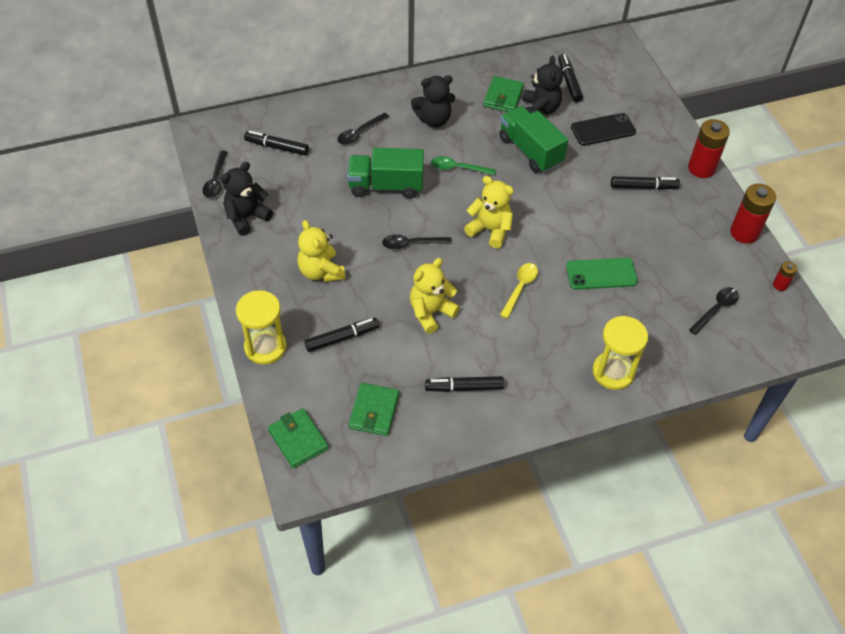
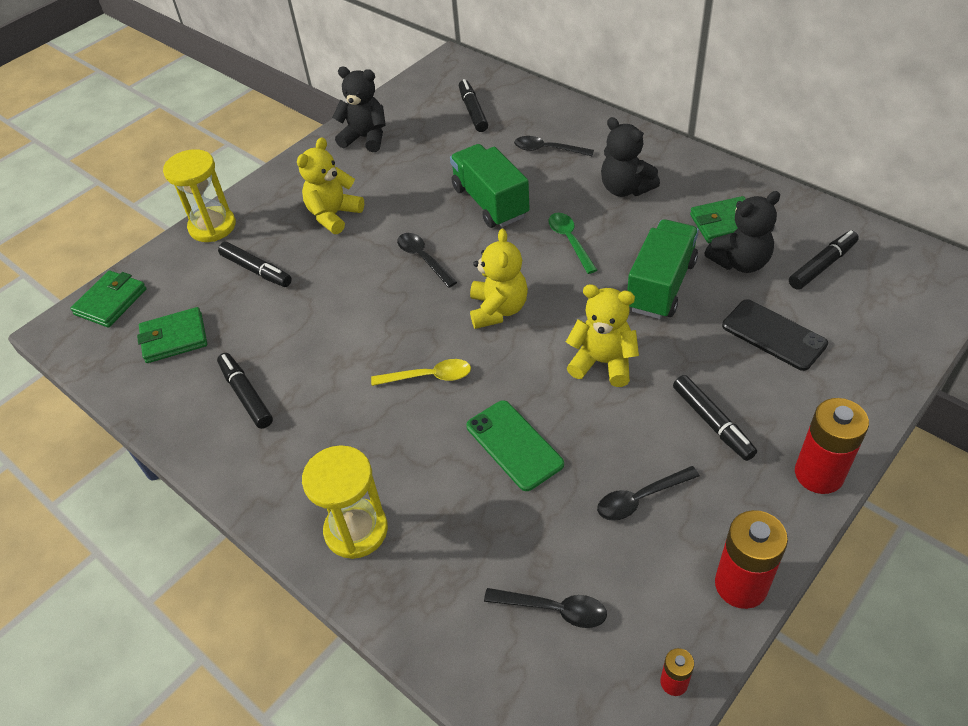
camera: 65 degrees right, 5 degrees down
(216, 180) = (396, 99): black spoon -> black spoon (640, 499)
(431, 312) = (336, 318): yellow teddy bear -> yellow teddy bear (603, 362)

